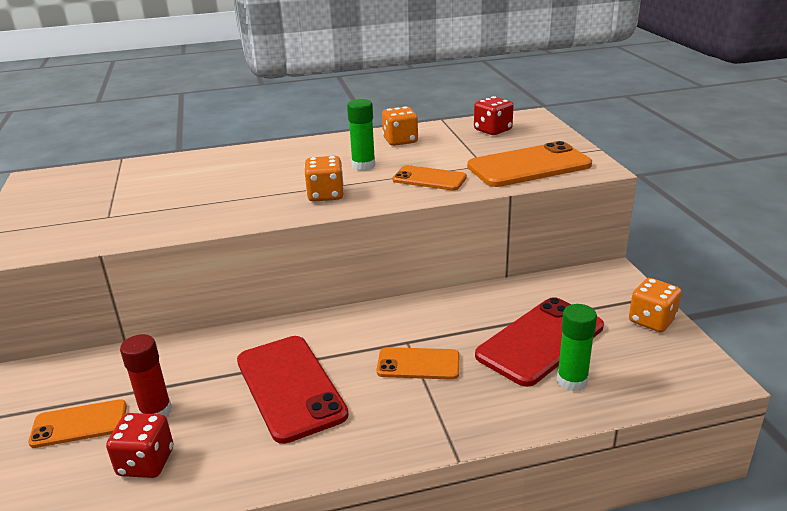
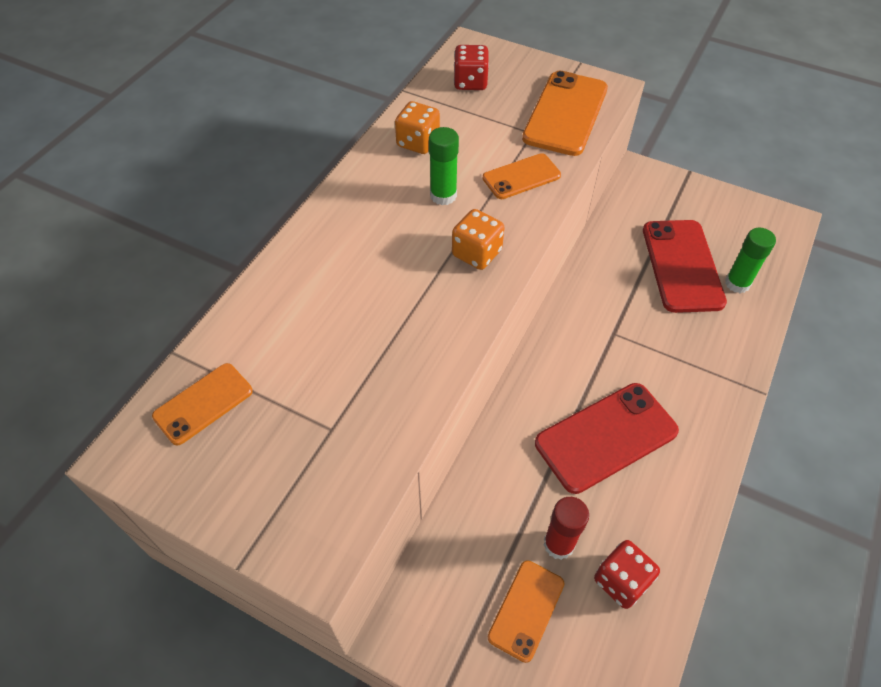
camera: 50 degrees left, 25 degrees up
(290, 387) = (606, 437): red phone -> red phone turned 45 degrees counterclockwise
(418, 364) = (647, 345): orange phone -> orange phone (203, 403)
(651, 320) = (711, 199): orange dice -> none

